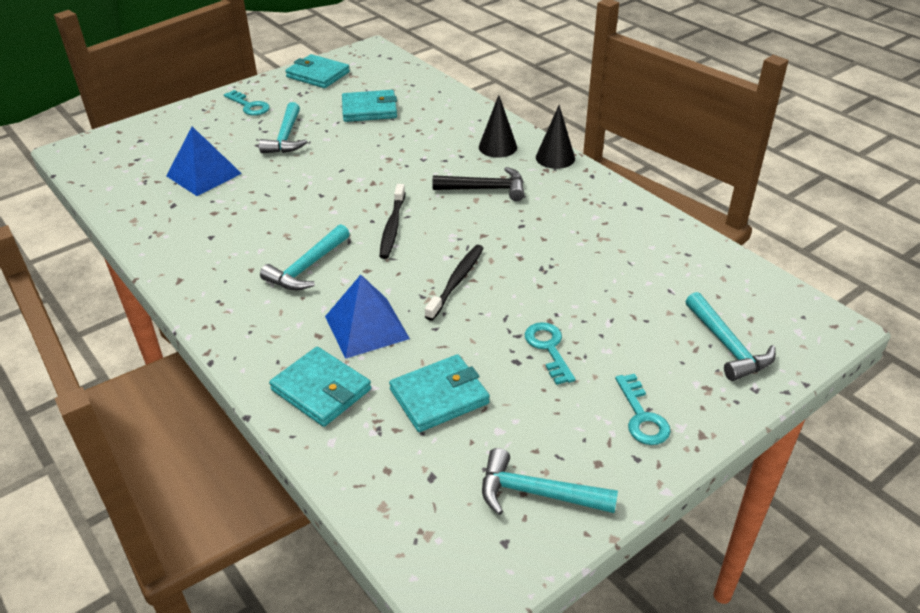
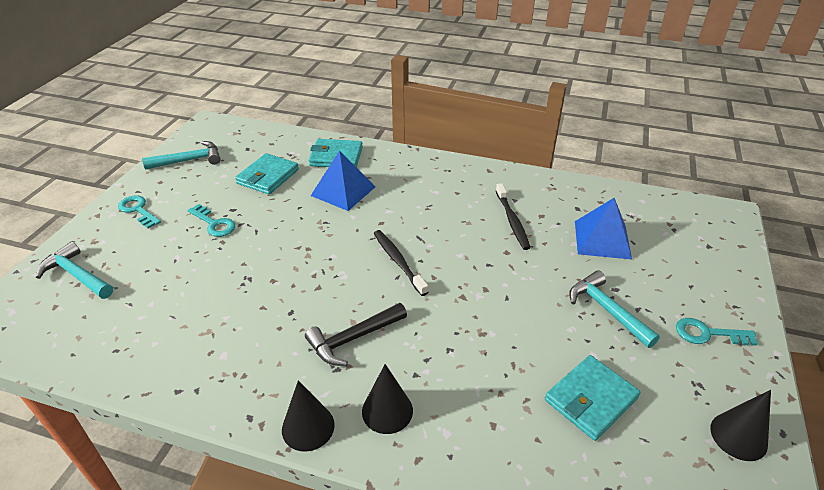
camera: 145 degrees right, 0 degrees up
(307, 267) = (423, 208): turquoise hammer -> none
(318, 74) = (738, 436): turquoise wallet -> black cone
(456, 282) = (309, 240): black toothbrush -> black toothbrush (512, 221)

